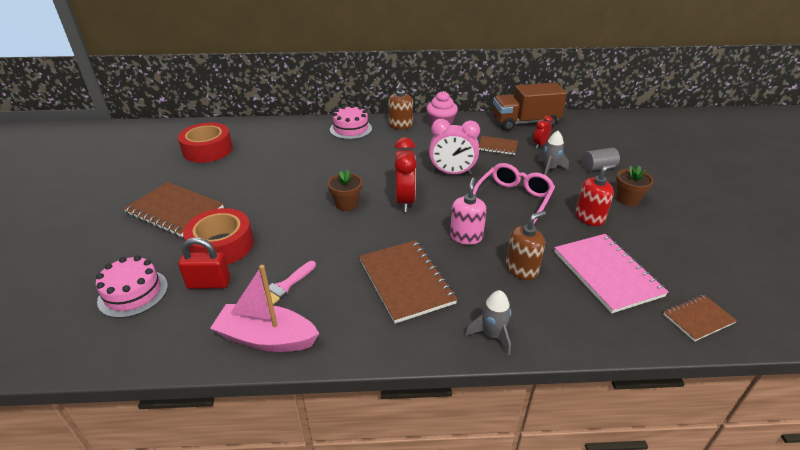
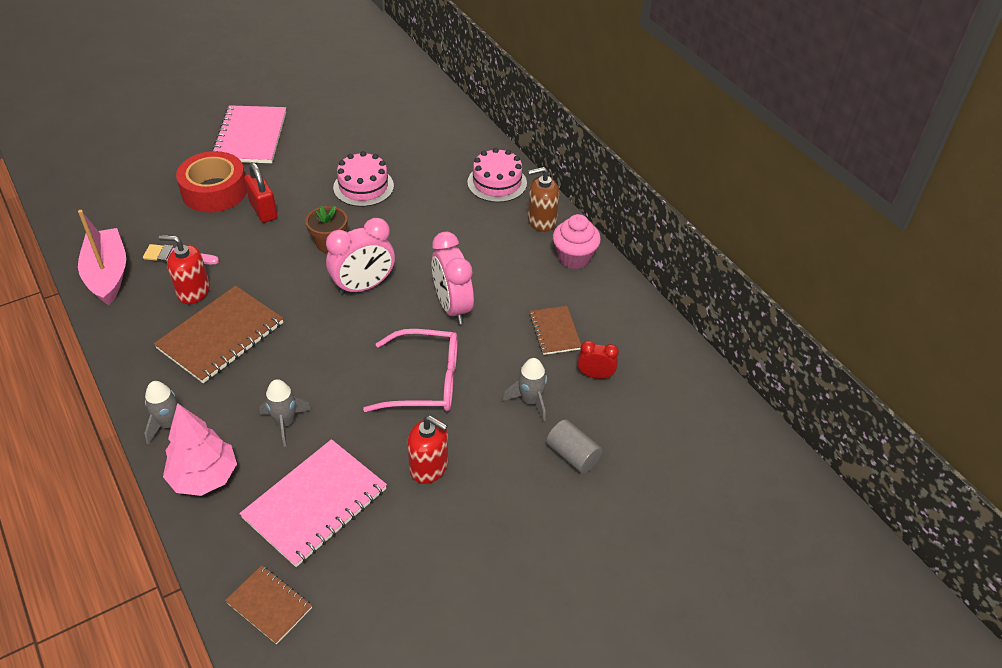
camera: 60 degrees right, 10 degrees up
(133, 293) = (129, 174): pink cake -> pink cake (363, 187)
(175, 211) = (250, 137): brown notebook -> pink notebook
(208, 150) = (369, 101): red tape -> none
(209, 283) = (160, 209): red padlock -> red padlock (263, 210)
(339, 286) = (193, 291): none -> red soap dispenser
(405, 201) = (363, 286): red clock -> pink clock
(466, 236) = (322, 359): pink soap dispenser -> none
(521, 269) = (285, 423): brown soap dispenser -> grey rocket
(525, 122) = (654, 343): brown truck -> none
(562, 326) = (204, 478): none -> pink tree
(627, 199) = (502, 503): brown flower pot -> none

